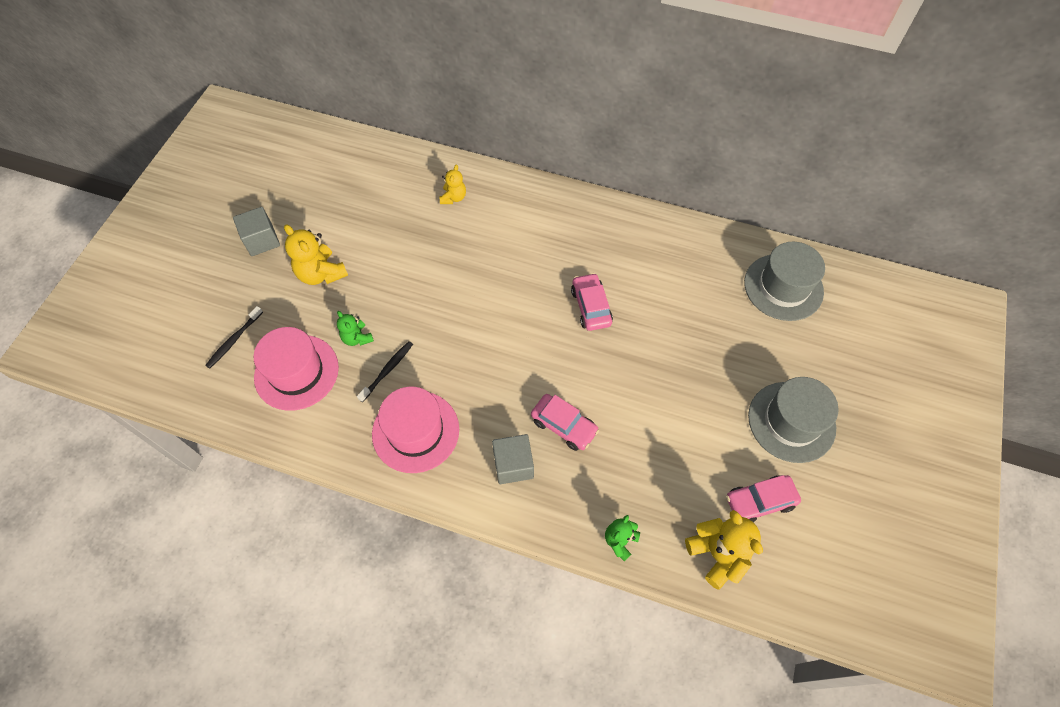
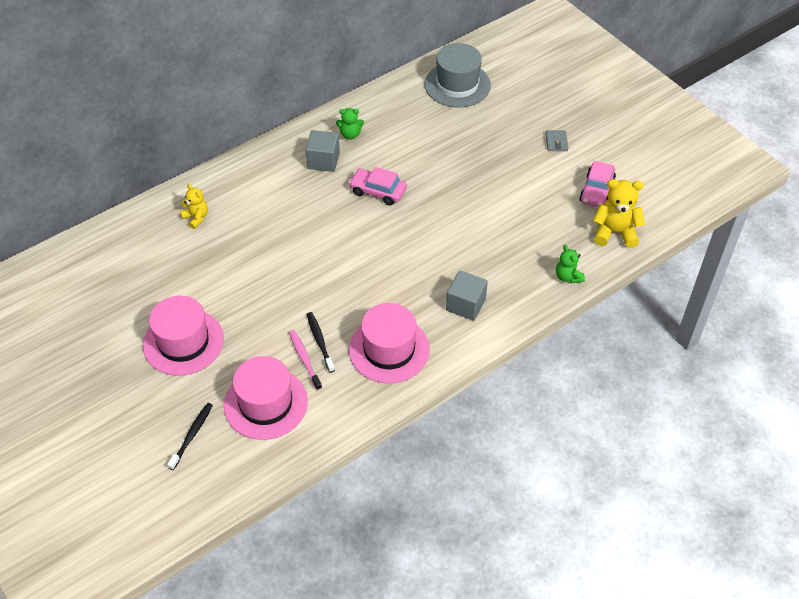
camera: 55 degrees left, 10 degrees down
(234, 340) = (192, 435): black toothbrush -> black toothbrush turned 135 degrees counterclockwise
(262, 240) = (104, 369): grey cube -> grey cube (323, 161)
(321, 273) = (183, 342): yellow teddy bear -> pink hat
(357, 338) = (271, 347): green teddy bear -> green teddy bear (350, 134)
(361, 371) = (304, 359): none -> pink toothbrush
(564, 426) = (459, 259): pink car -> none
(791, 421) = (556, 142): grey hat -> grey wallet

